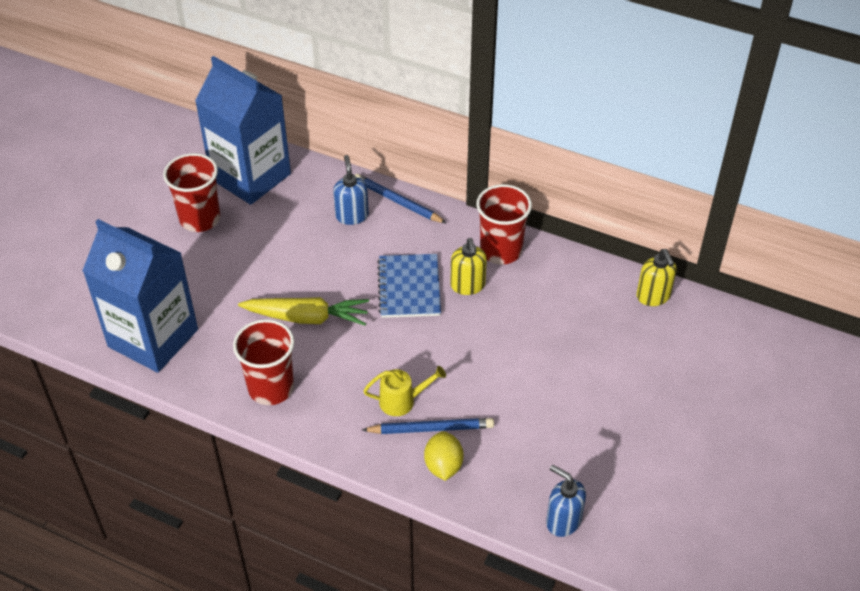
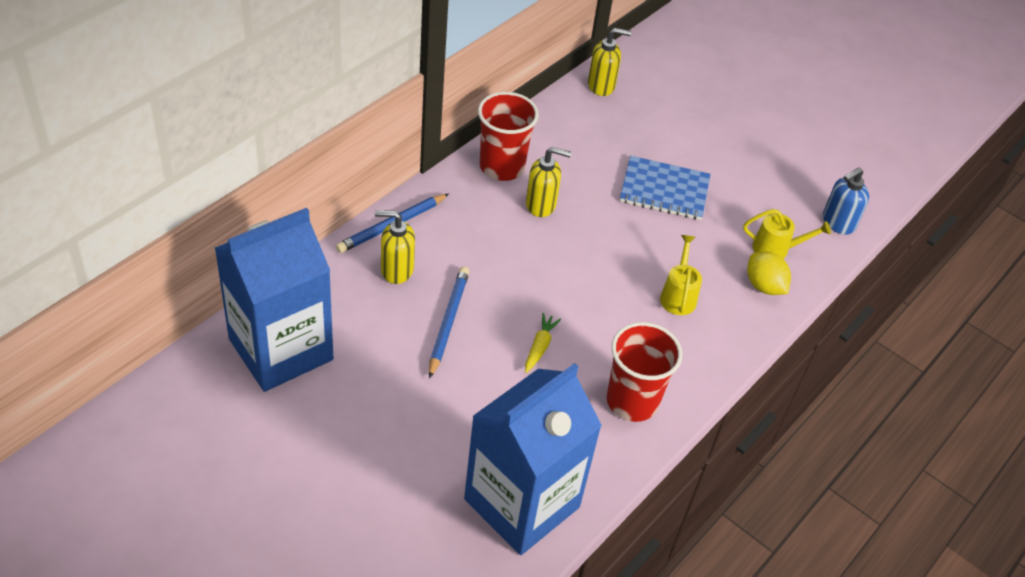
camera: 80 degrees left, 0 degrees up
(200, 219) = (333, 417): red cup -> none
(307, 317) = (540, 346): yellow carrot -> yellow carrot, size x0.50
(352, 216) = (396, 270): blue soap dispenser -> yellow soap dispenser
(409, 287) = (526, 250): blue notebook -> blue notebook (664, 190)
(431, 428) = (718, 283): blue pencil -> blue pencil (448, 322)
(443, 466) = (764, 286): yellow lemon -> yellow lemon turned 45 degrees clockwise
(498, 470) = (776, 249): none -> yellow watering can

